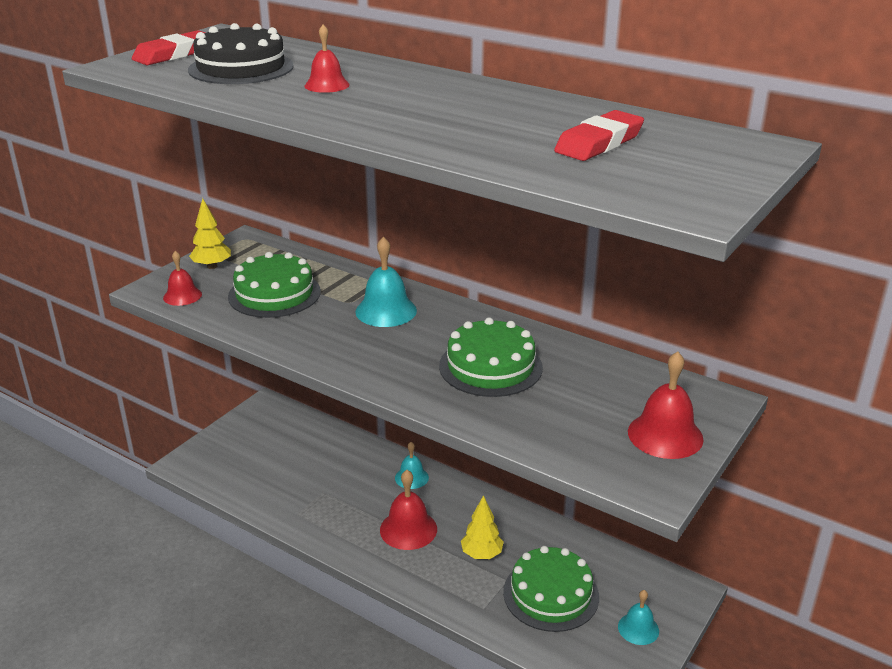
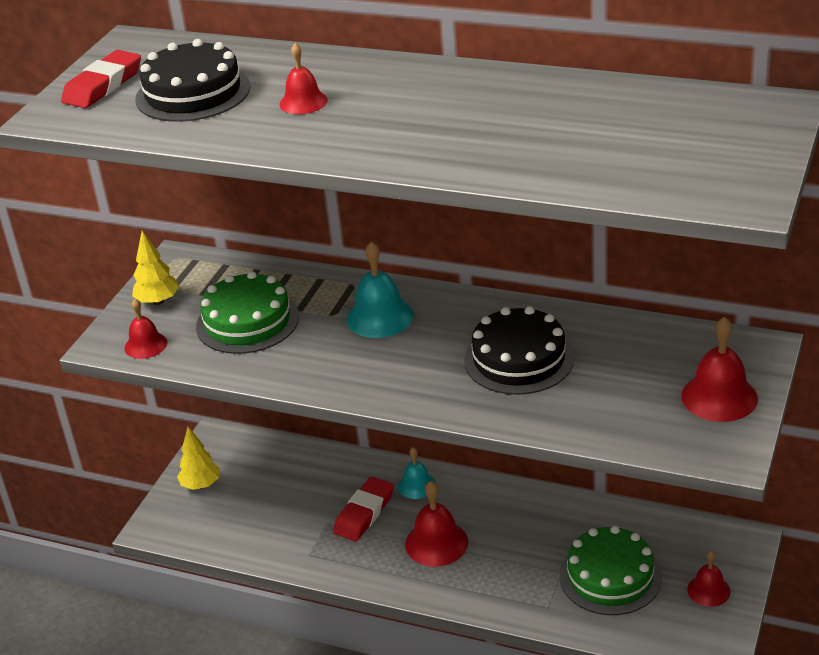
camera: 10 degrees left, 5 degrees up
(481, 554) = (524, 552): yellow tree -> yellow tree (201, 485)
(490, 366) = (519, 359): green cake -> black cake
(599, 143) = (621, 132): red eraser -> red eraser (364, 513)
(638, 628) = (708, 590): turquoise bell -> red bell

